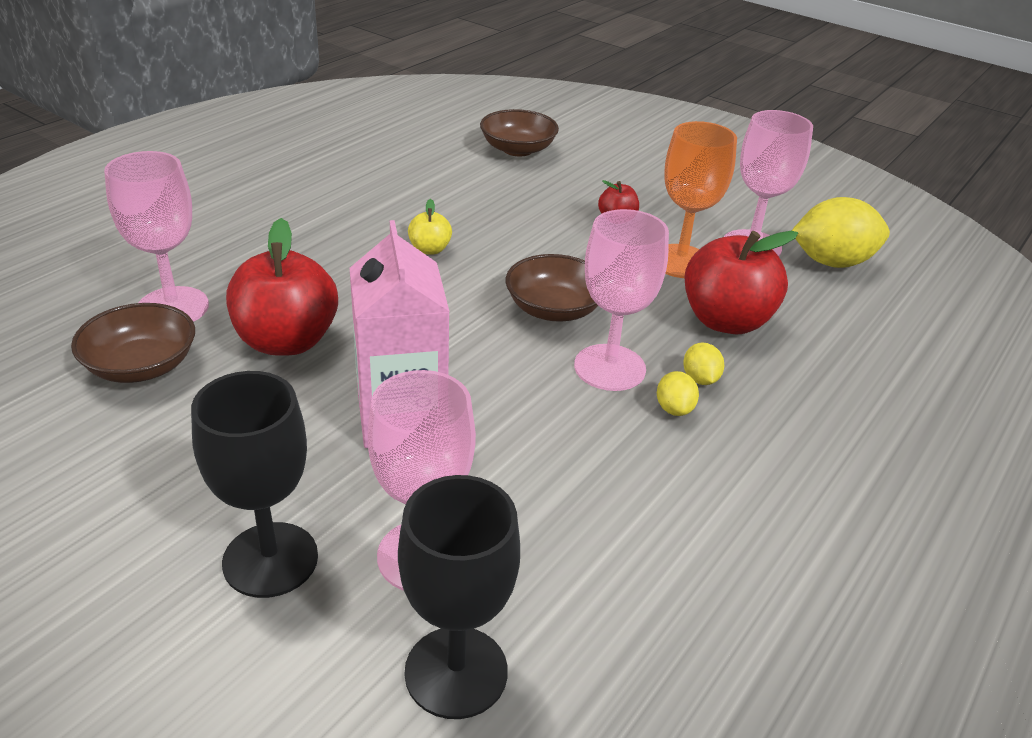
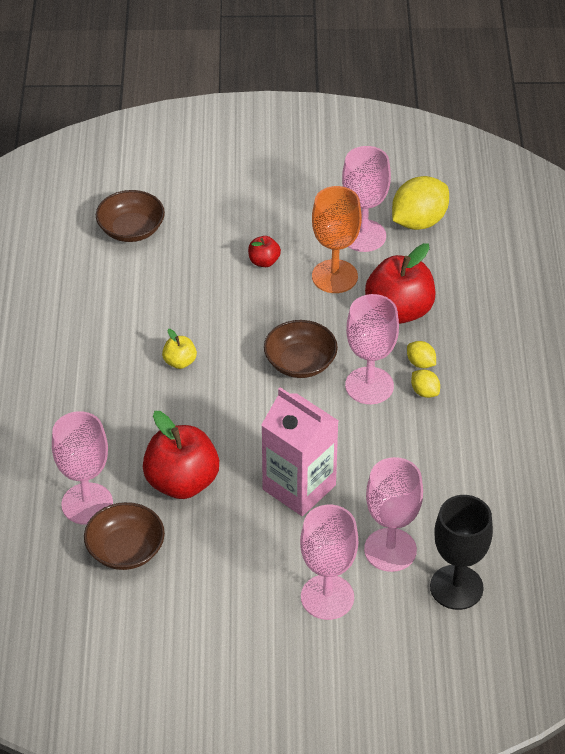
camera: 35 degrees left, 10 degrees up
(270, 559) = (327, 597): black goblet -> pink goblet

